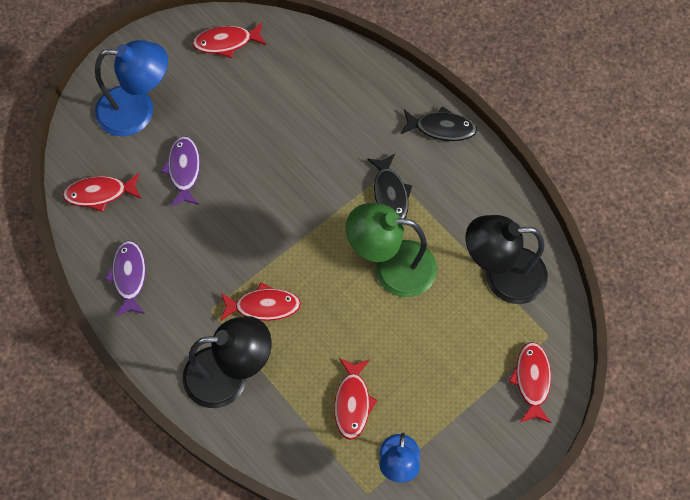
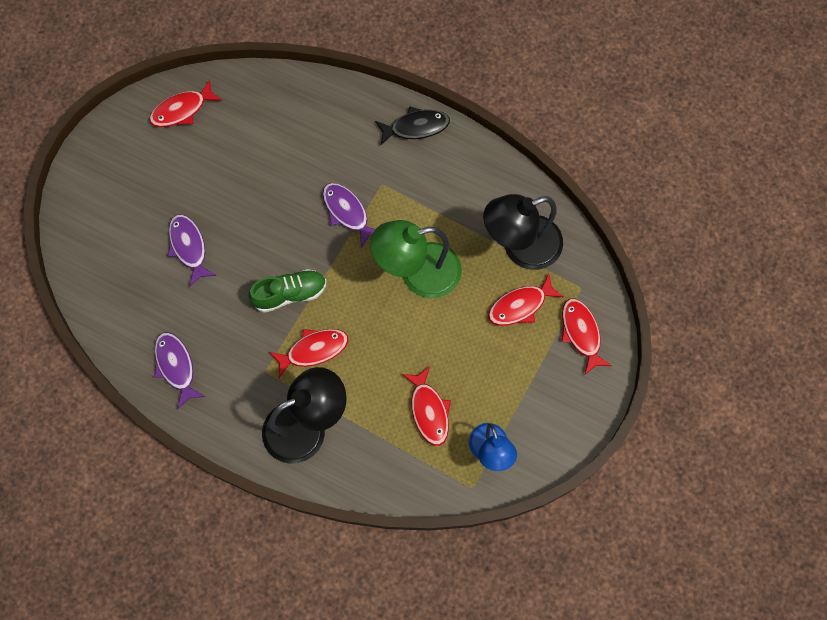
camera: 20 degrees left, 5 degrees up
(100, 194) = (116, 297): red fish -> red fish (520, 306)
(137, 111) = (122, 205): blue lamp -> none
(261, 245) = (290, 294): none -> green shoe
(345, 187) = (347, 212): none -> purple fish
(390, 194) = (391, 205): black fish -> none

